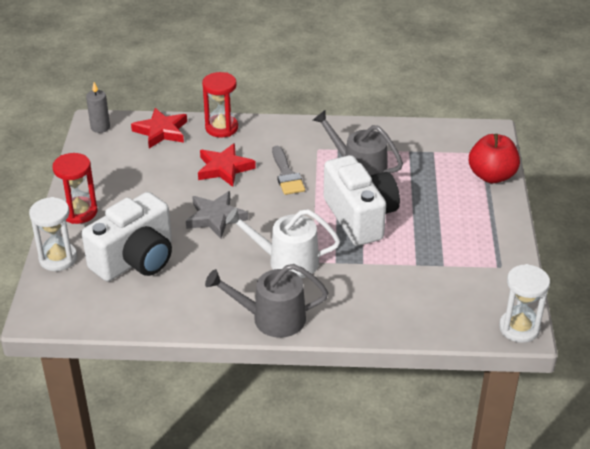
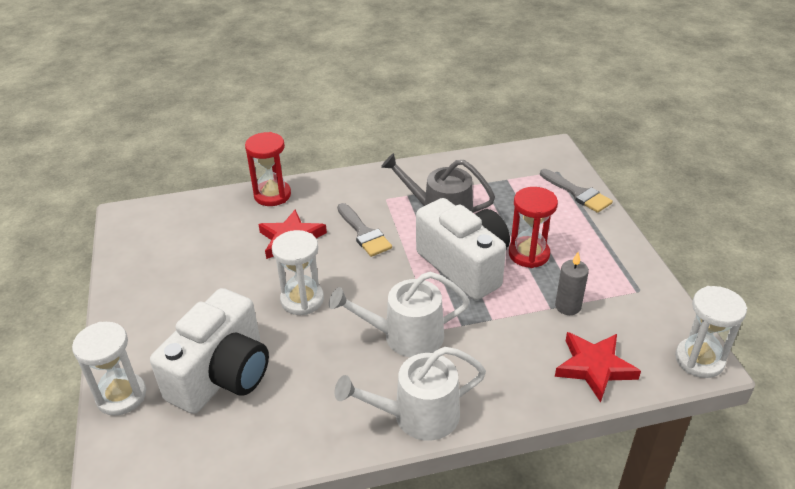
camera: 15 degrees left, 0 degrees up
(79, 212) = (133, 328): red hourglass -> red hourglass (529, 254)
(100, 127) = (132, 220): grey candle -> grey candle (568, 306)
(161, 131) = (205, 211): red star -> red star (594, 367)
(215, 217) = (302, 300): grey star -> white hourglass
(272, 318) = (417, 415): grey watering can -> white watering can
(491, 176) = (578, 193): red apple -> grey brush

